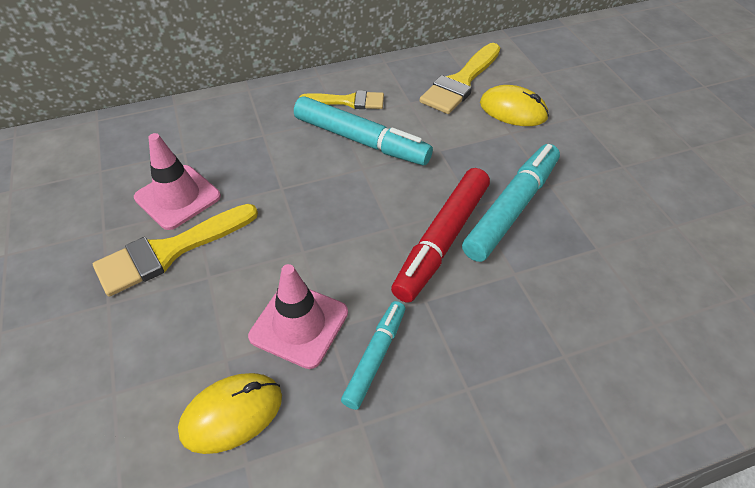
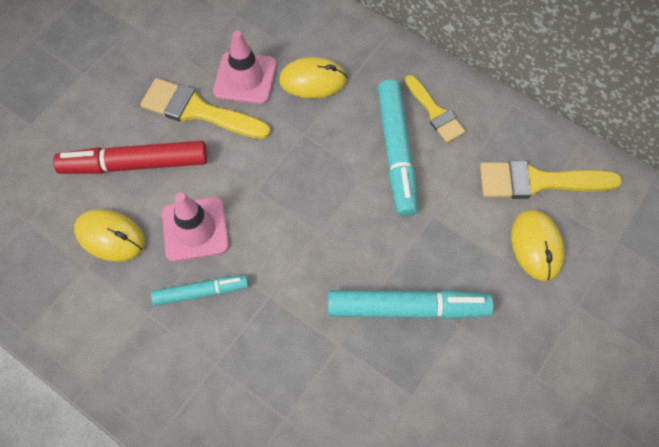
camera: 55 degrees right, 15 degrees up
(236, 154) = (313, 80): none -> yellow mouse
(442, 240) = (334, 275): red marker -> red marker (135, 164)

